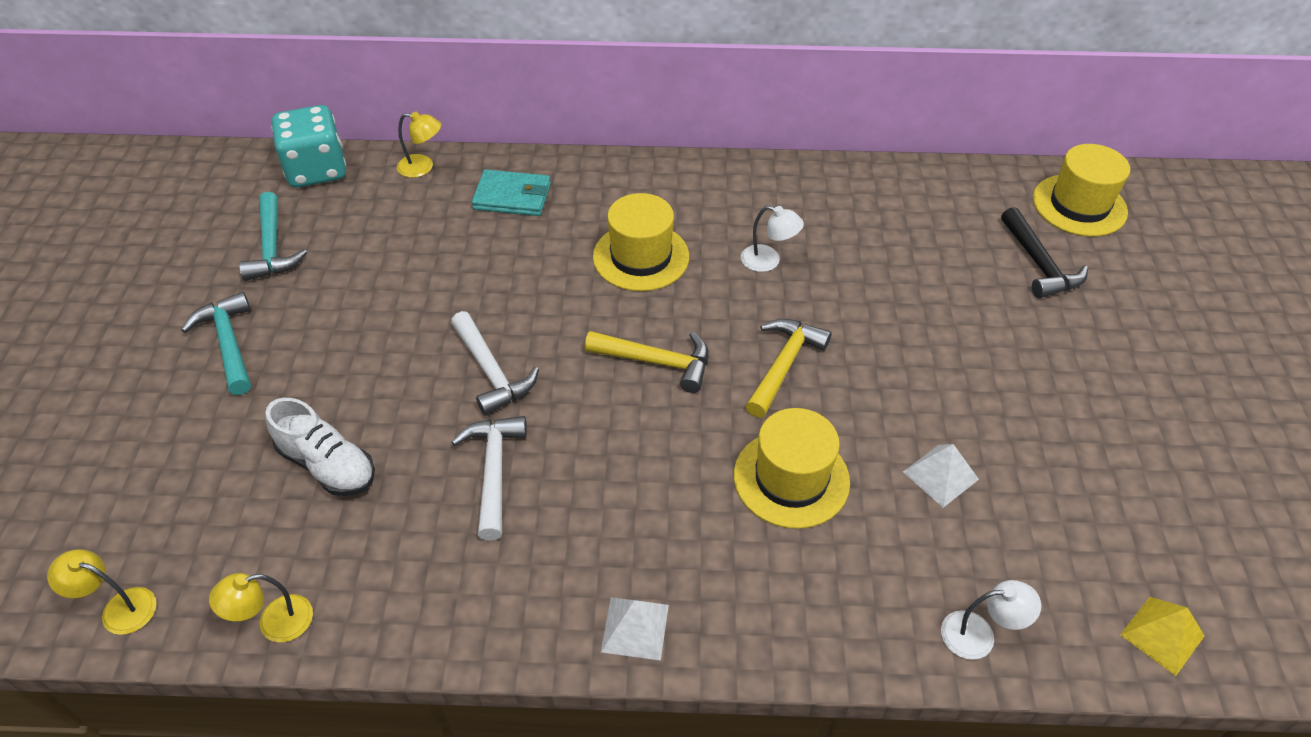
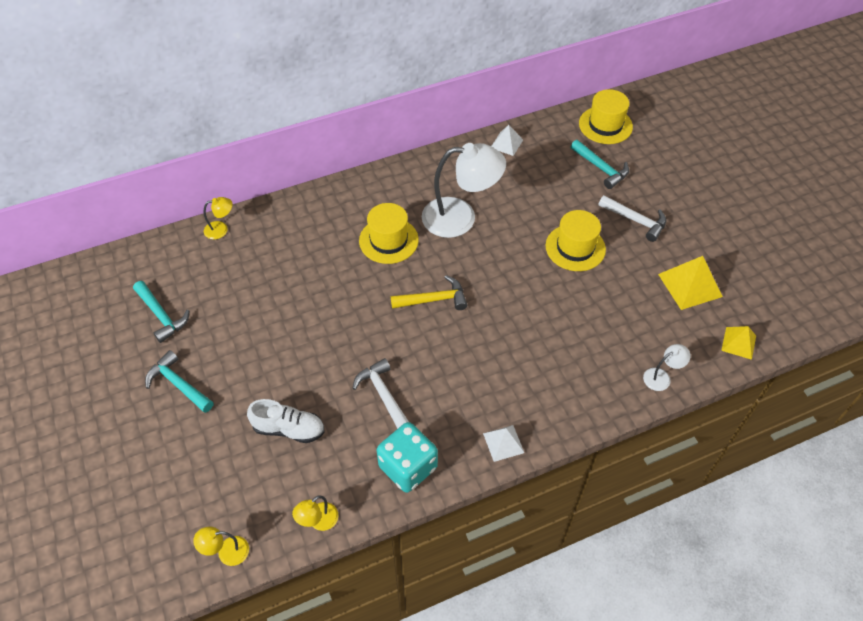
camera: 25 degrees left, 5 degrees up
(317, 170) = (153, 255): turquoise dice -> turquoise dice (408, 467)
(491, 372) = (346, 340): white hammer -> white hammer (636, 221)
(512, 196) = (290, 229): turquoise wallet -> none
(768, 261) = (460, 217): white lamp -> white lamp, size x2.27
(784, 365) = (501, 275): yellow hammer -> none
(791, 478) = (537, 336): yellow hat -> yellow hat (575, 247)
(940, 475) = (607, 305): white pyramid -> white pyramid (506, 143)
(1039, 264) = (601, 168): black hammer -> turquoise hammer
(1111, 498) = (690, 285): none -> yellow pyramid

